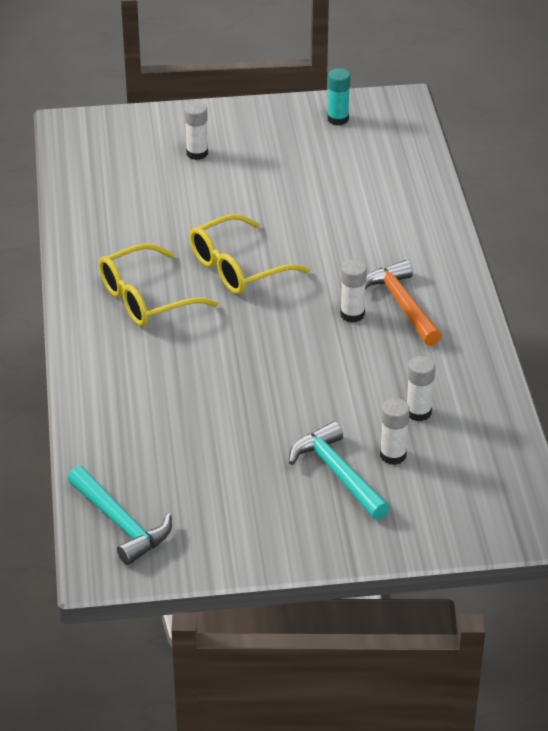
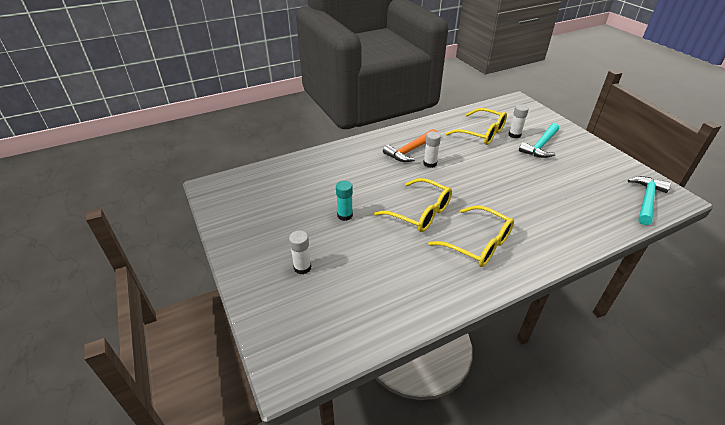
camera: 110 degrees left, 0 degrees up
(338, 119) = (237, 208): turquoise glue stick -> turquoise glue stick (345, 215)
(418, 412) = (481, 133): white glue stick -> yellow glasses

